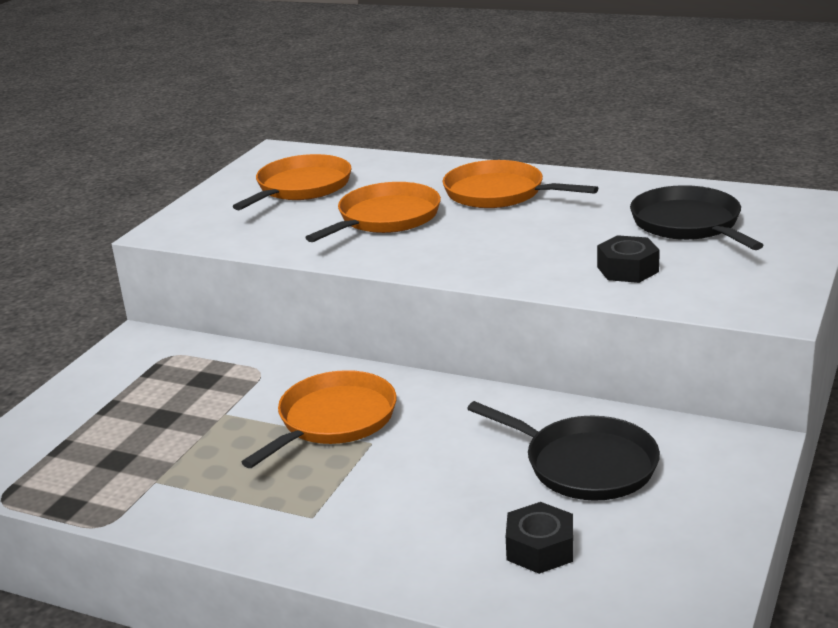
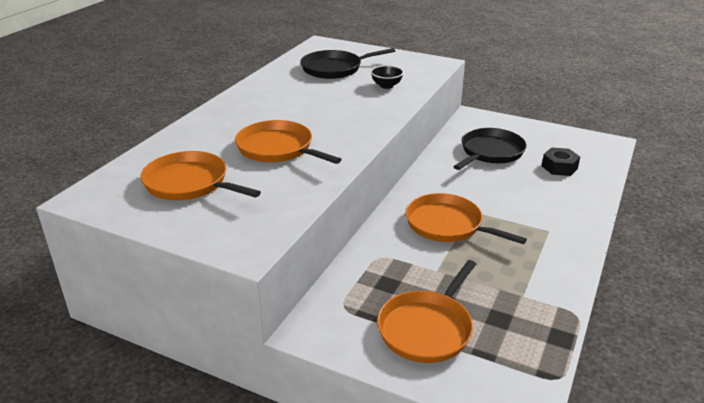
camera: 90 degrees left, 5 degrees up
(499, 193) = (257, 111): orange pan -> orange pan (427, 328)
(627, 269) = (386, 86): black nut -> black bowl

